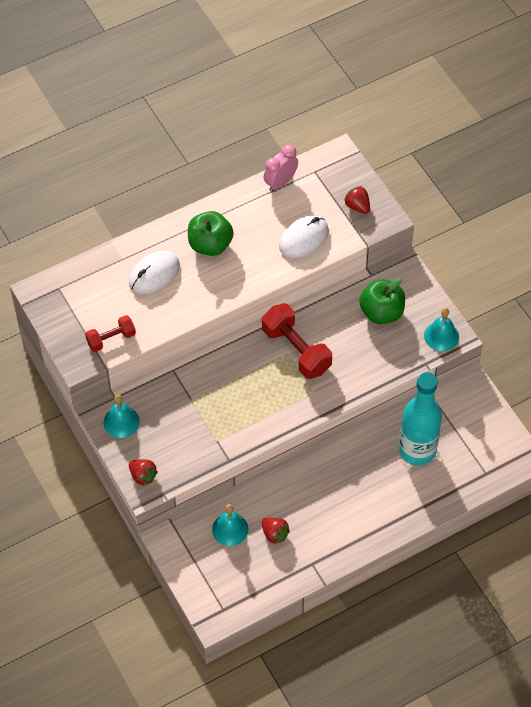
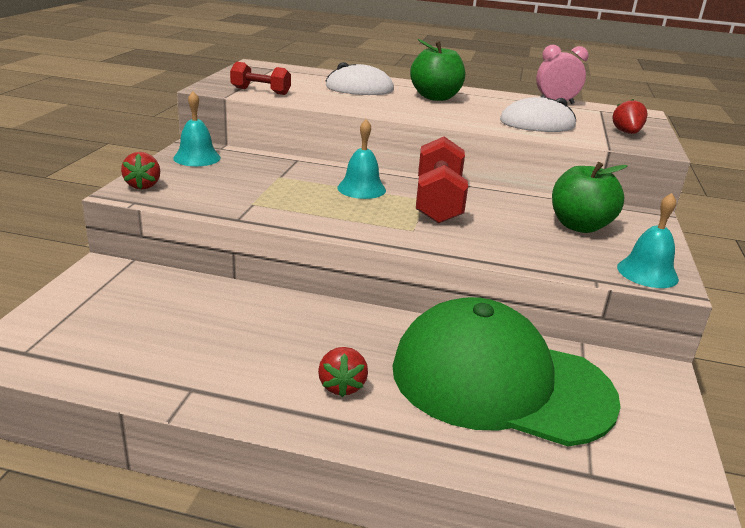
camera: 40 degrees right, 30 degrees down
(230, 529) = (167, 300): turquoise bell -> turquoise bell (361, 189)
(274, 534) = (202, 334): red strawberry -> red strawberry (342, 386)
(417, 450) = (500, 382): turquoise bottle -> green cap

